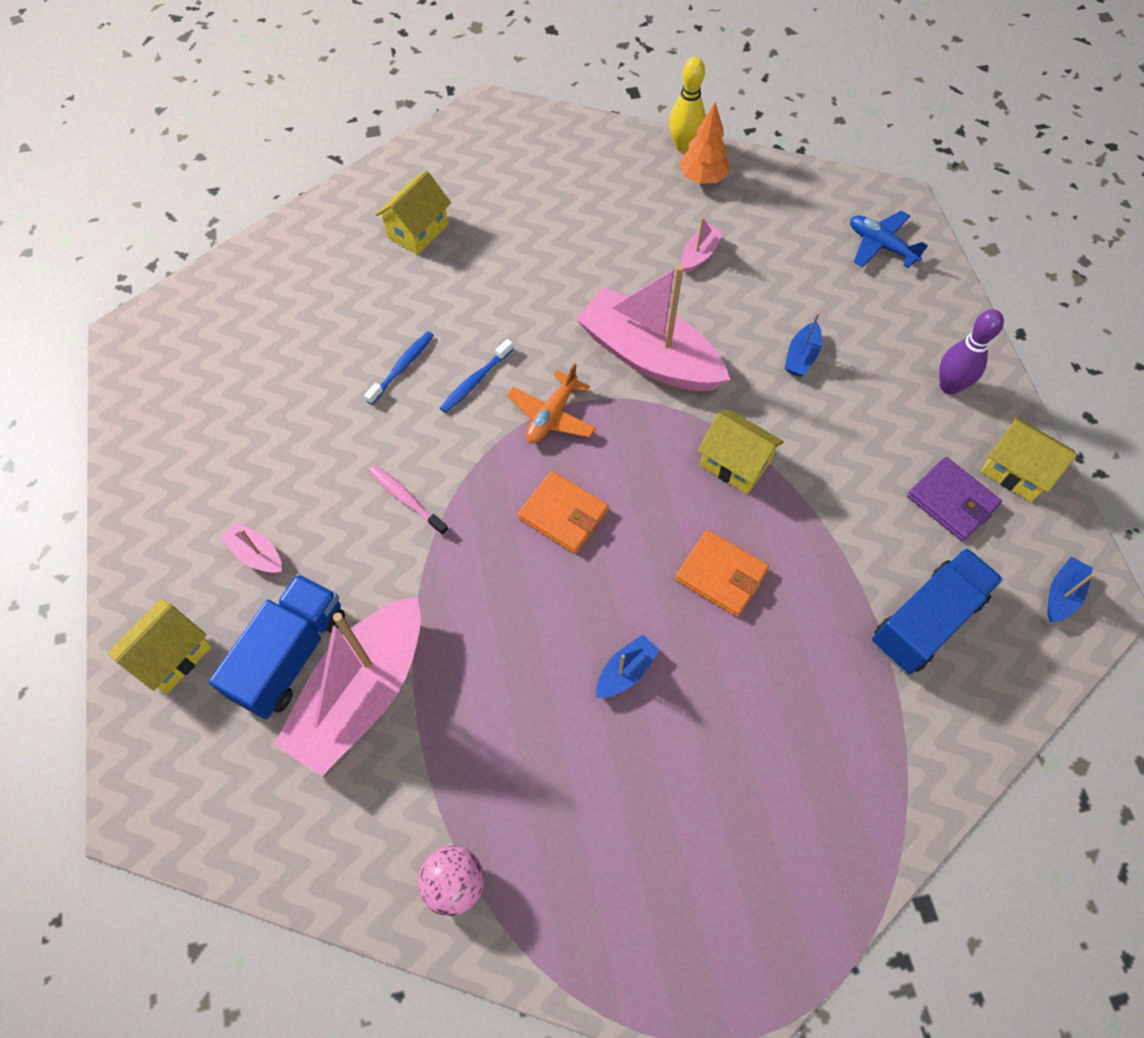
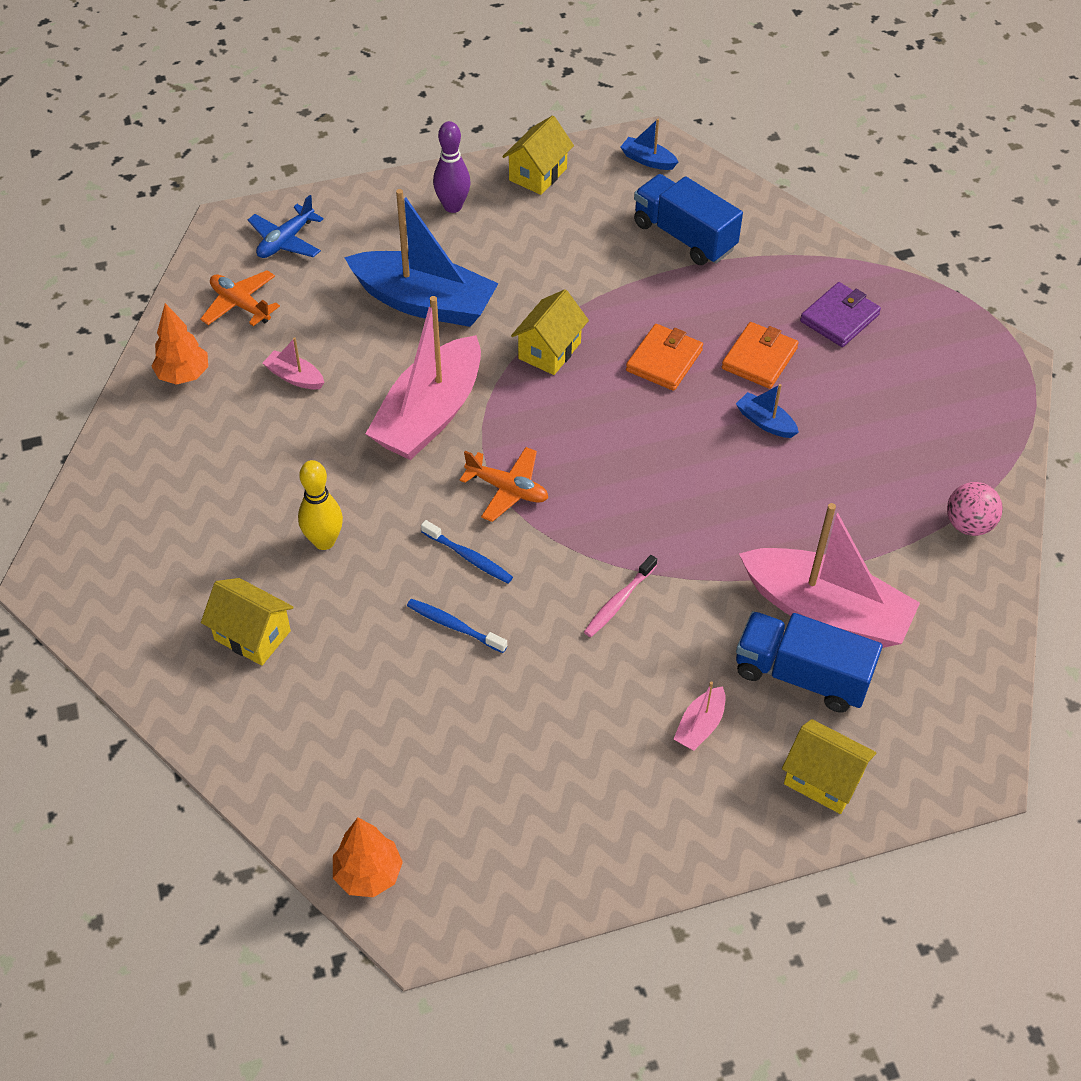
camera: 95 degrees left, 10 degrees down
(185, 304) = (368, 874): none -> orange tree
(563, 514) = (619, 473): orange wallet -> orange wallet (759, 358)
(683, 146) = (132, 392): yellow bowling pin -> yellow bowling pin (324, 541)
(791, 214) = (240, 305): none -> orange plane
(801, 356) = (424, 302): blue boat -> blue boat, size x2.39
(951, 501) = (571, 214): purple wallet -> purple wallet (839, 318)

